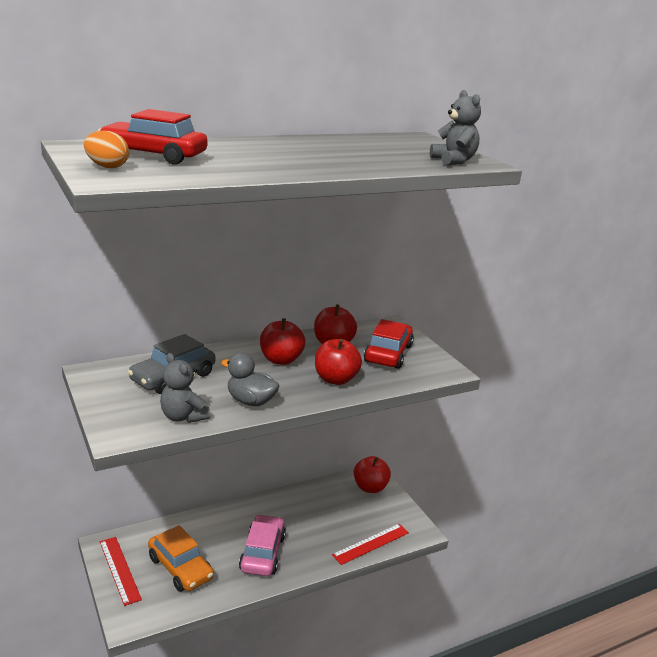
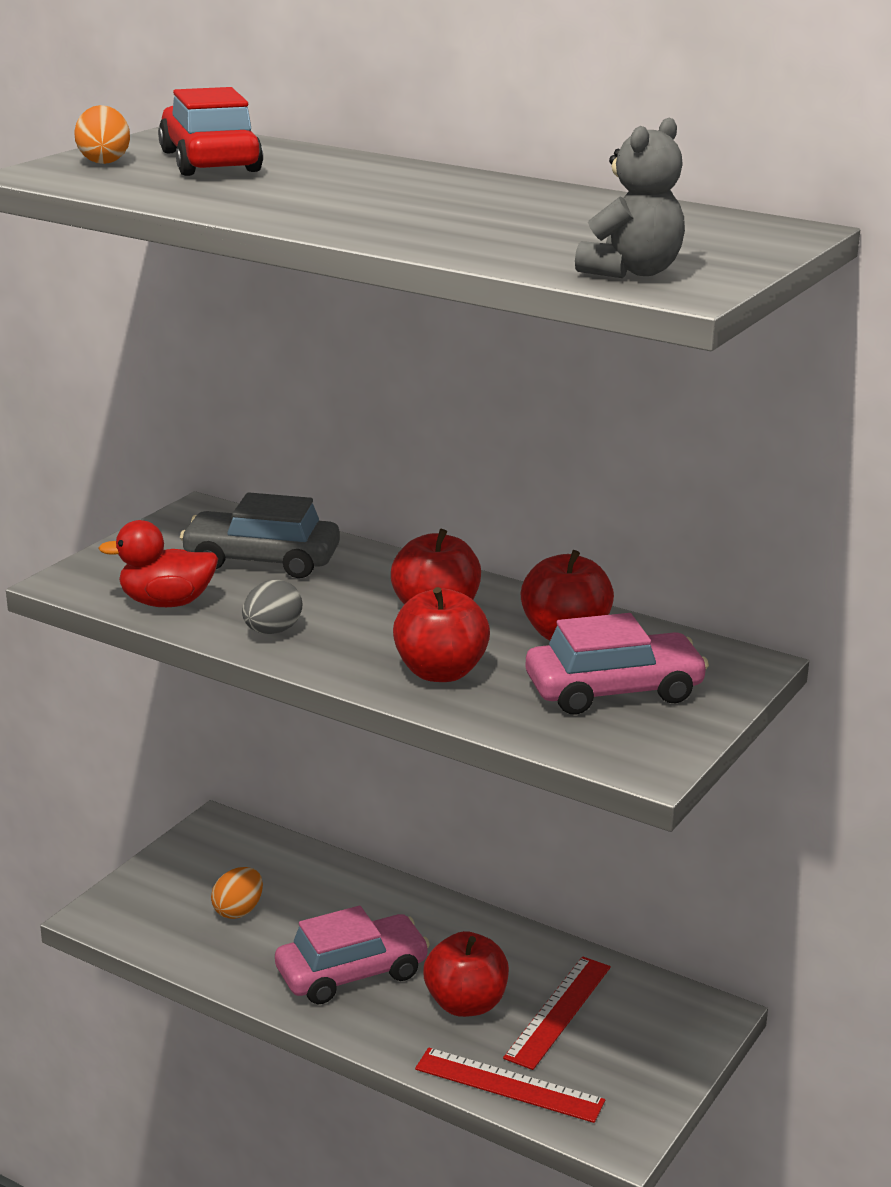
camera: 60 degrees right, 0 degrees up
(119, 569) = (182, 862): red ruler -> red ruler (558, 1011)
(180, 568) = (238, 911): orange car -> orange egg
(183, 417) = (166, 603): grey teddy bear -> red duck
(250, 401) = (272, 631): grey duck -> grey egg
(370, 487) = (668, 1024): red apple -> red apple (466, 1004)
(388, 354) = (614, 690): red car -> pink car

